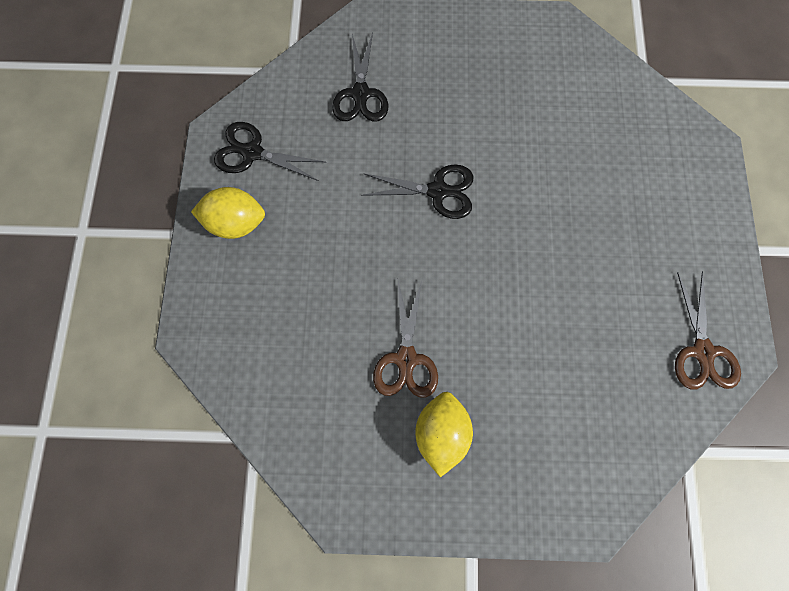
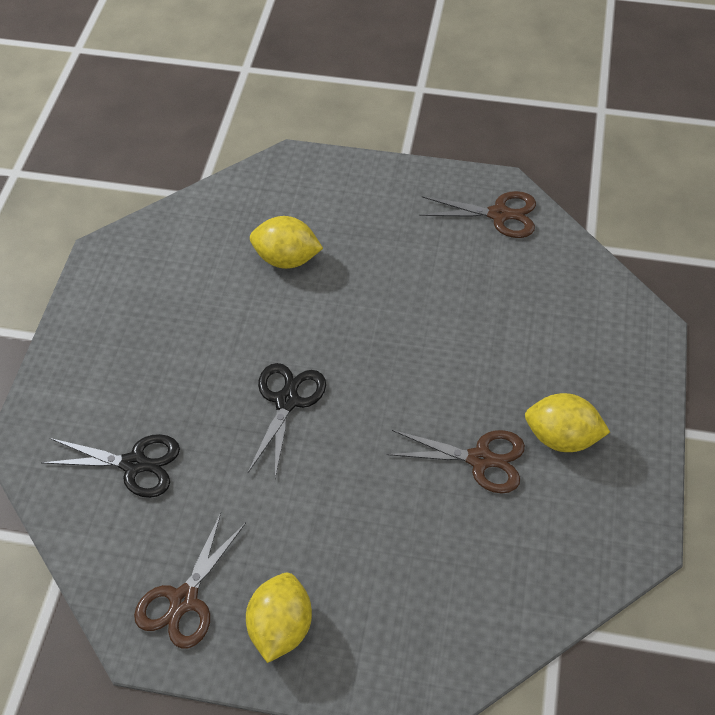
camera: 80 degrees left, 20 degrees down
(252, 153) = (184, 600): black scissors -> brown scissors
(590, 164) = (286, 259): none -> yellow lemon

